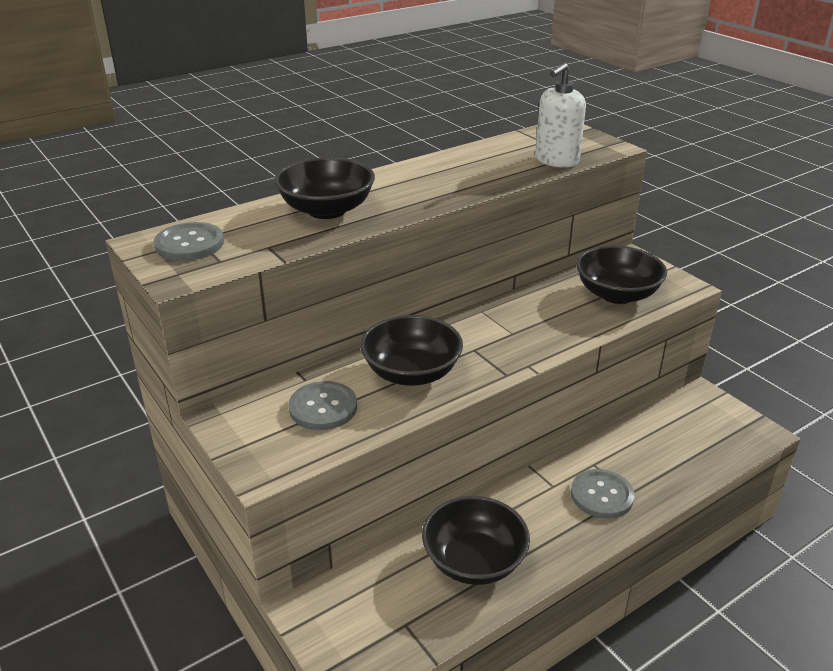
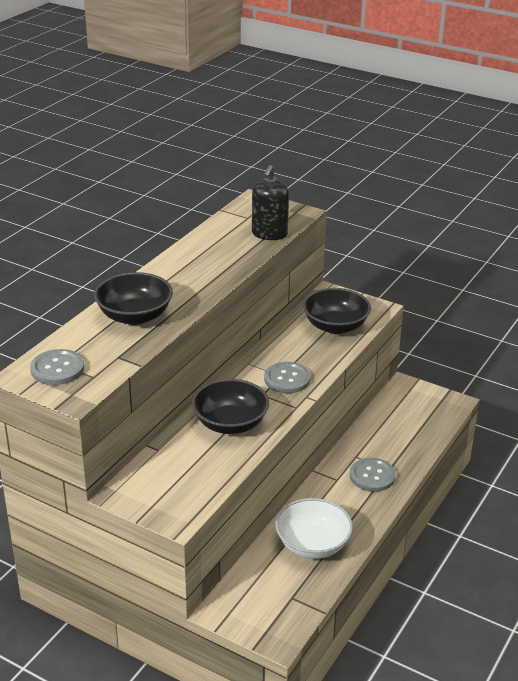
camera: 25 degrees left, 0 degrees up
(323, 407) = (186, 465): grey button -> grey button (287, 379)
(474, 561) = (313, 544): black bowl -> white bowl
(556, 161) = (269, 234): white soap dispenser -> black soap dispenser

